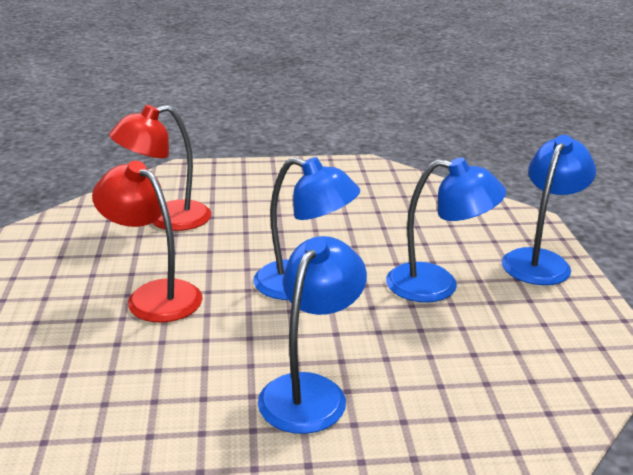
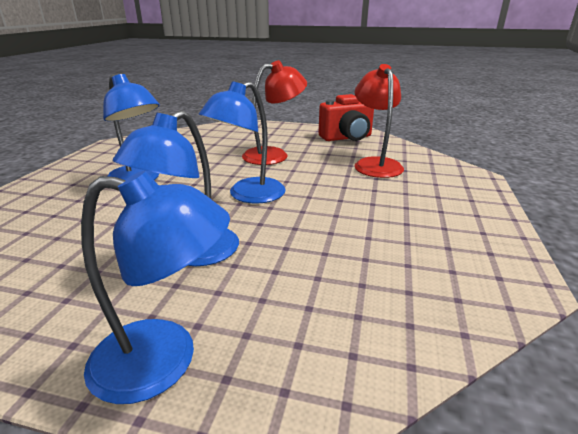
camera: 110 degrees right, 0 degrees up
(56, 247) = (347, 138): none -> red camera
(540, 260) = (164, 360): blue lamp -> blue lamp turned 45 degrees counterclockwise

